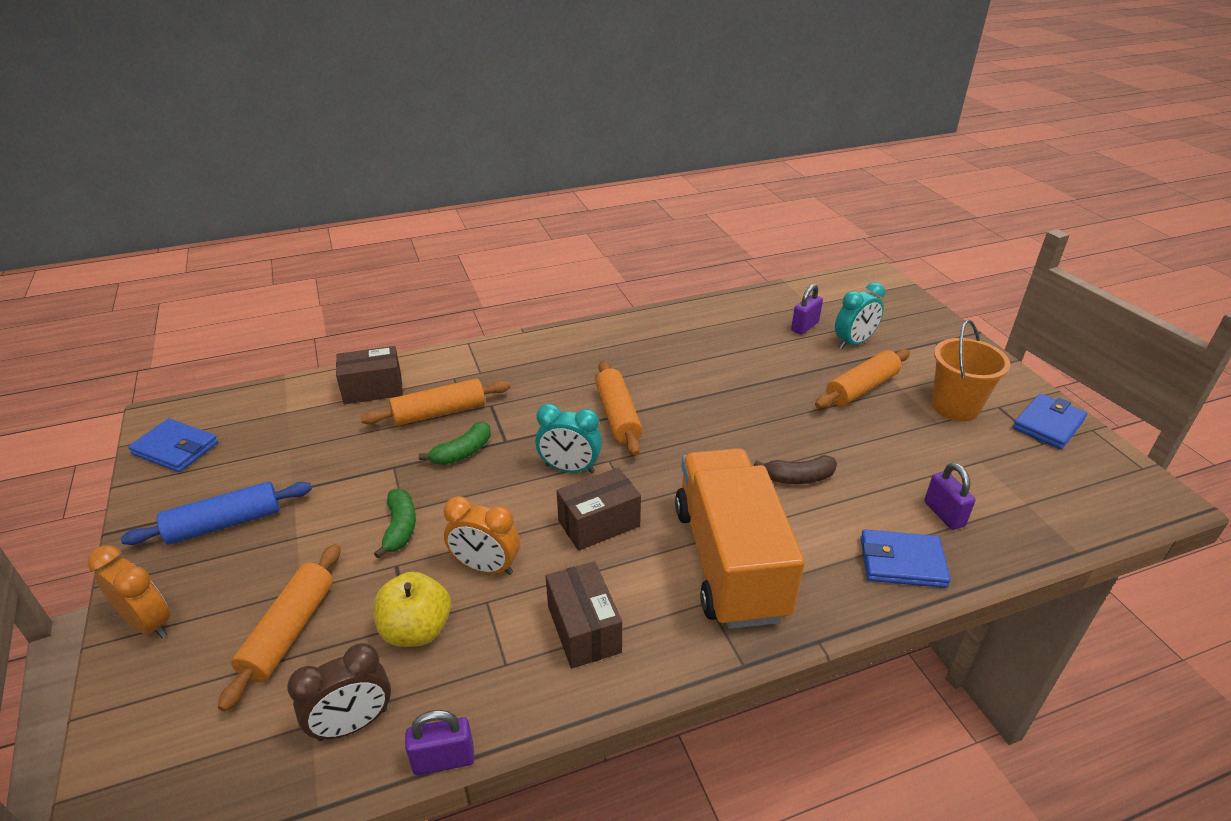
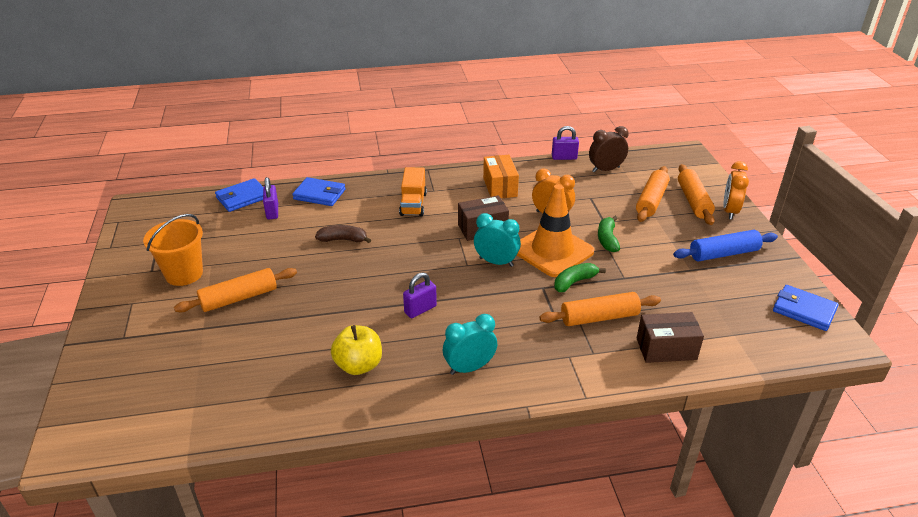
camera: 170 degrees left, 0 degrees up
(149, 623) = (729, 211): orange clock -> orange clock turned 60 degrees clockwise
(416, 630) = (585, 195): yellow apple -> yellow apple (359, 365)
(489, 497) = (552, 250): none -> orange traffic cone
(584, 629) = (500, 187): brown box -> orange box
(618, 415) = (451, 297): orange rolling pin -> orange rolling pin (693, 201)
(729, 561) = (413, 204): orange truck -> orange truck, size x0.51
(804, 327) = (228, 373): purple padlock -> purple padlock (420, 309)
(854, 343) = (199, 346): turquoise clock -> turquoise clock (469, 368)
(1048, 424) = (135, 253): blue wallet -> blue wallet (242, 197)

